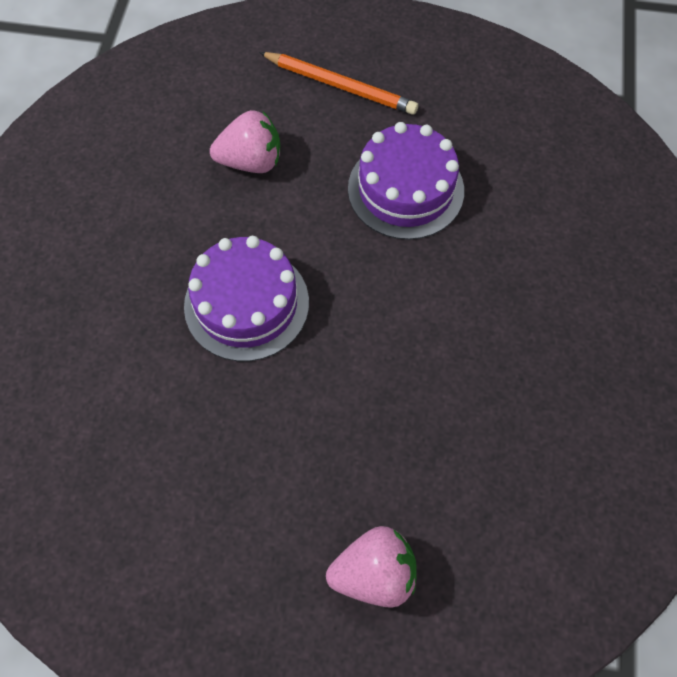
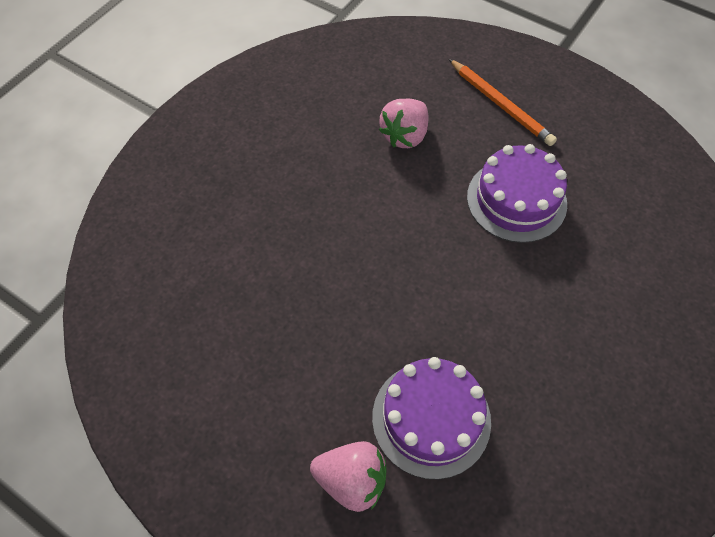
camera: 25 degrees right, 5 degrees down
(246, 304) = (351, 237): purple cake -> purple cake (431, 418)
(251, 161) = (405, 136): pink strawberry -> pink strawberry turned 105 degrees clockwise

